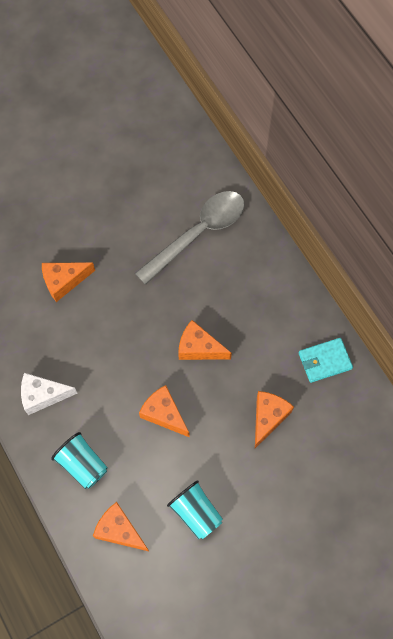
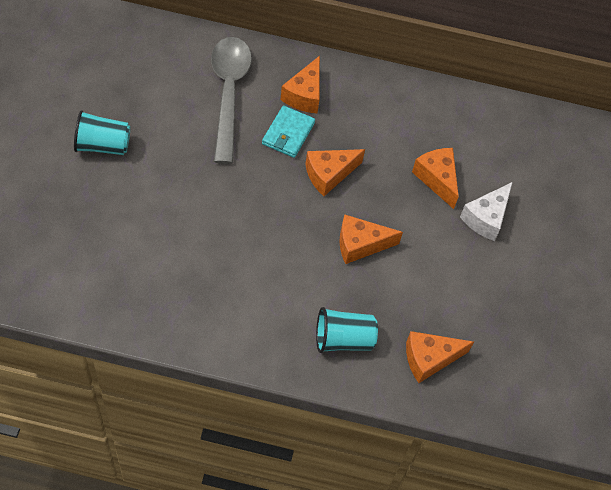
camera: 55 degrees left, 10 degrees down
(43, 395) = (248, 318): white cheese -> white cheese (486, 218)
(64, 281) = (159, 217): orange cheese -> orange cheese (304, 95)
(196, 513) = (467, 292): turquoise cup -> turquoise cup (103, 145)
(324, 361) = (428, 107): turquoise wallet -> turquoise wallet (288, 134)

